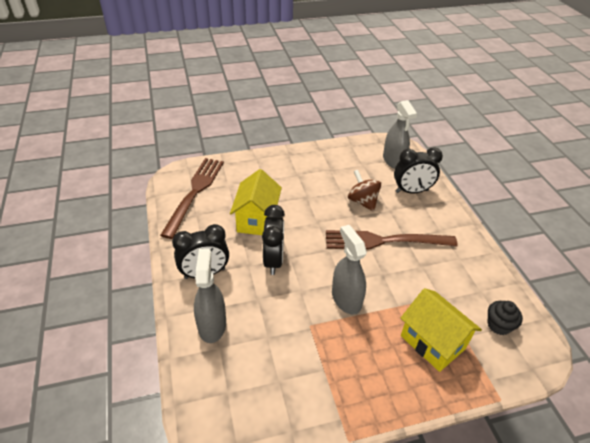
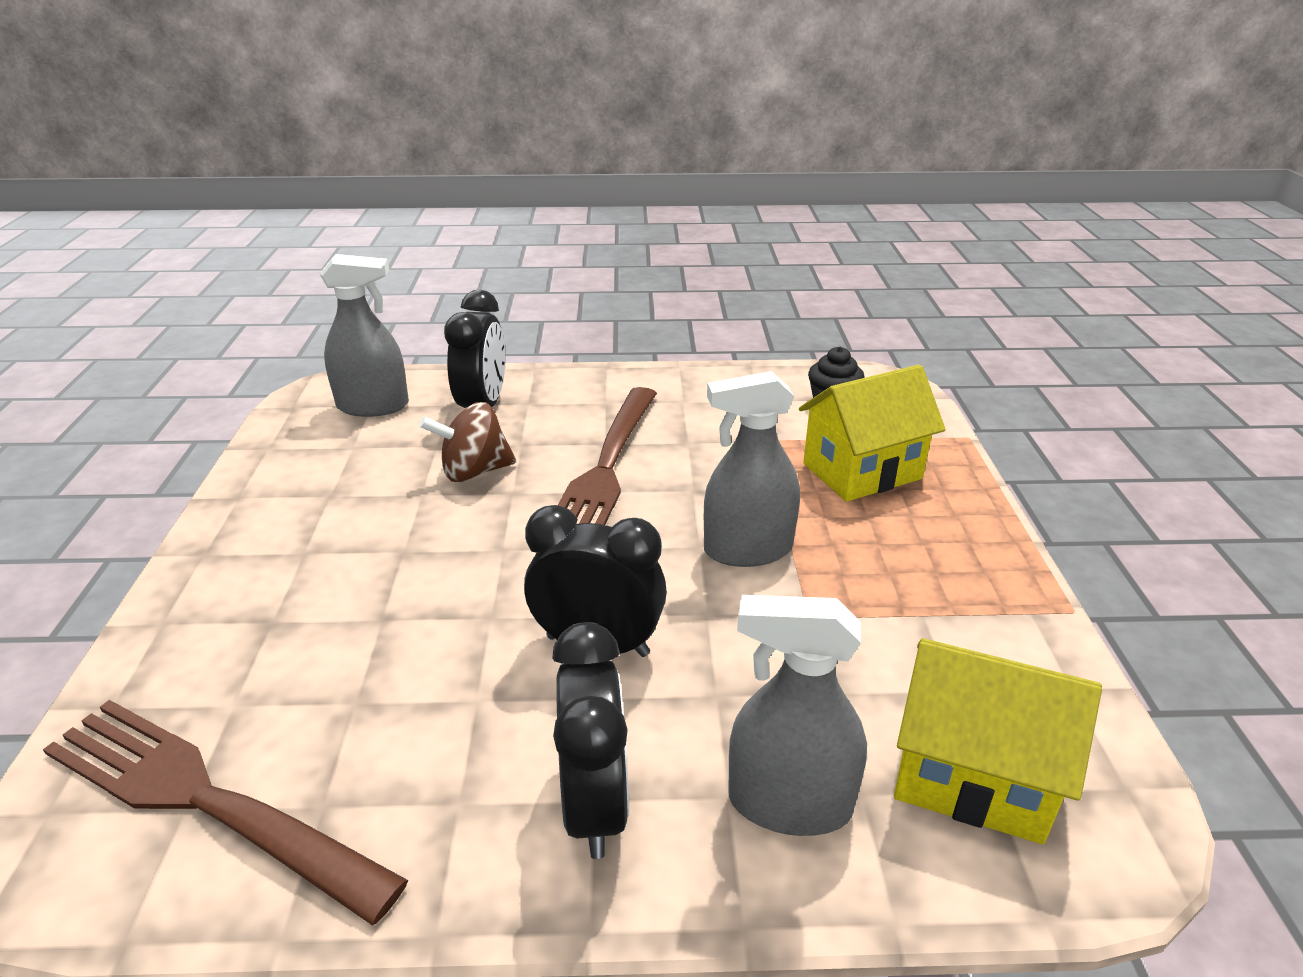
camera: 75 degrees left, 10 degrees down
(257, 220) = (432, 657): yellow house -> yellow house (972, 776)

